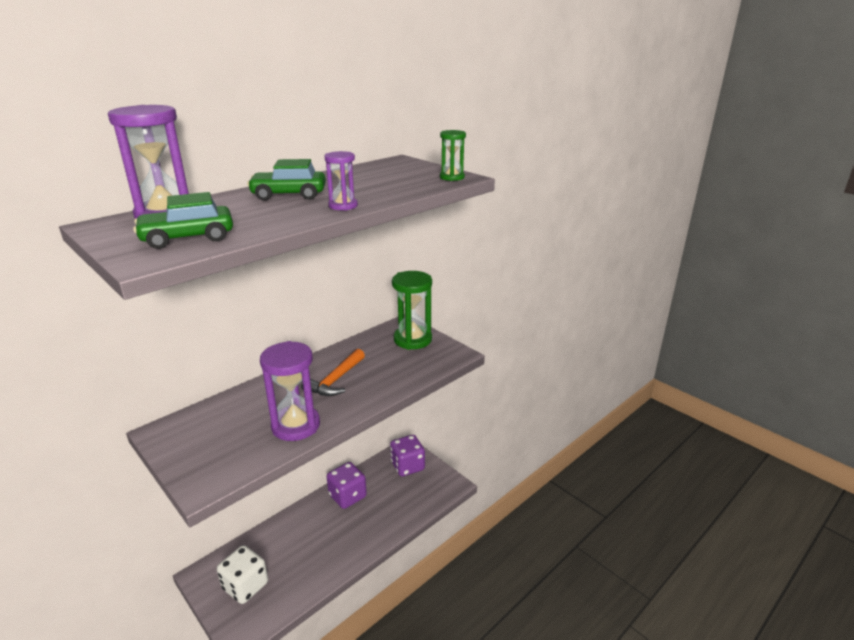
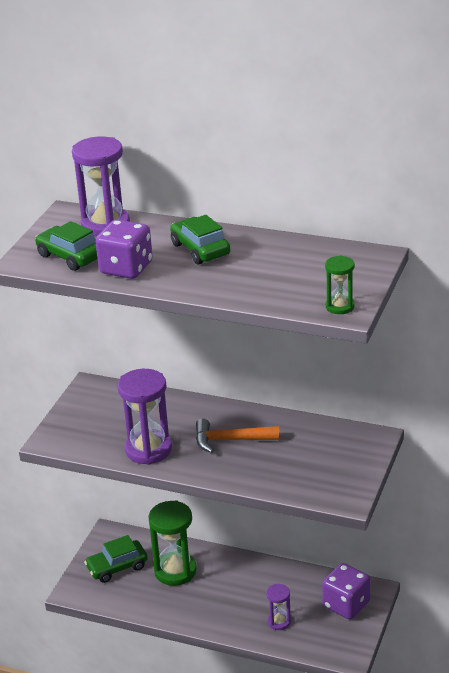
camera: 65 degrees right, 5 degrees up
(245, 586) = (117, 567): white dice -> green car
(343, 206) = (194, 285): purple hourglass -> purple hourglass (279, 622)
(347, 496) = (265, 579): purple dice -> purple dice (126, 268)
(412, 339) = (348, 457): green hourglass -> green hourglass (175, 571)

